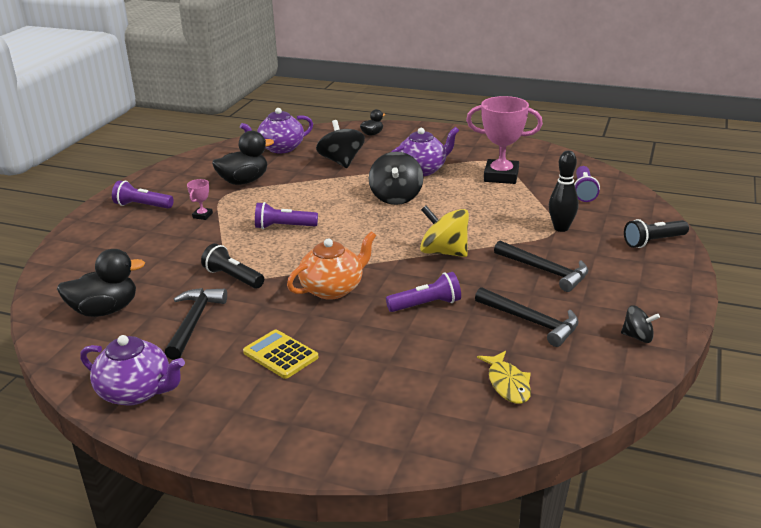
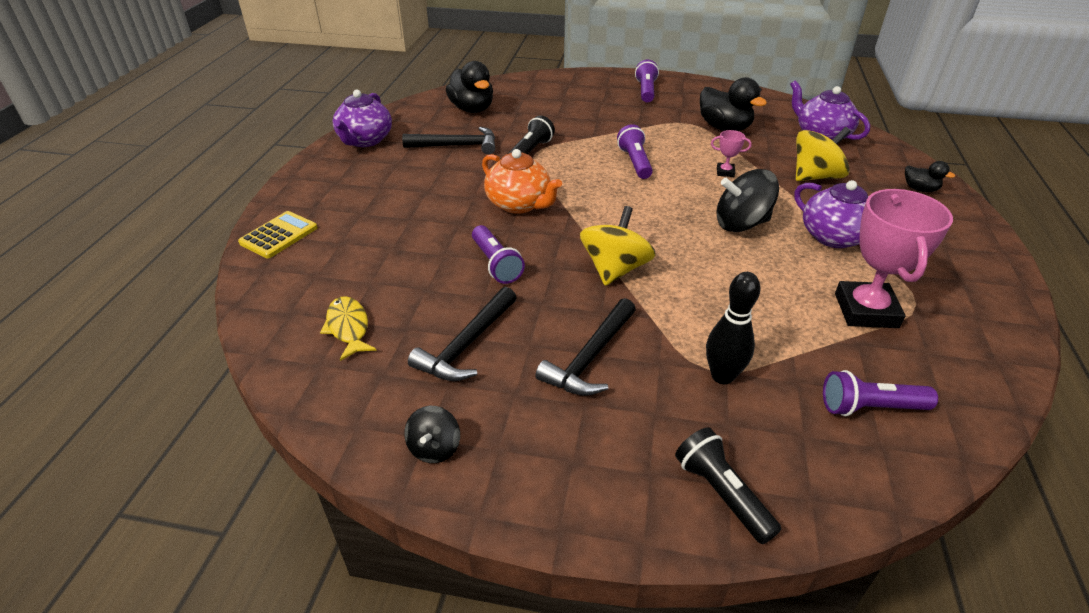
camera: 80 degrees right, 10 degrees up
(202, 215) = (640, 119): pink trophy -> pink trophy (725, 172)
(280, 355) = (408, 191): yellow calculator -> yellow calculator (279, 235)
(341, 161) = (815, 177): black spinning top -> yellow spinning top
(507, 384) = (348, 328): yellow fish -> yellow fish turned 90 degrees clockwise

